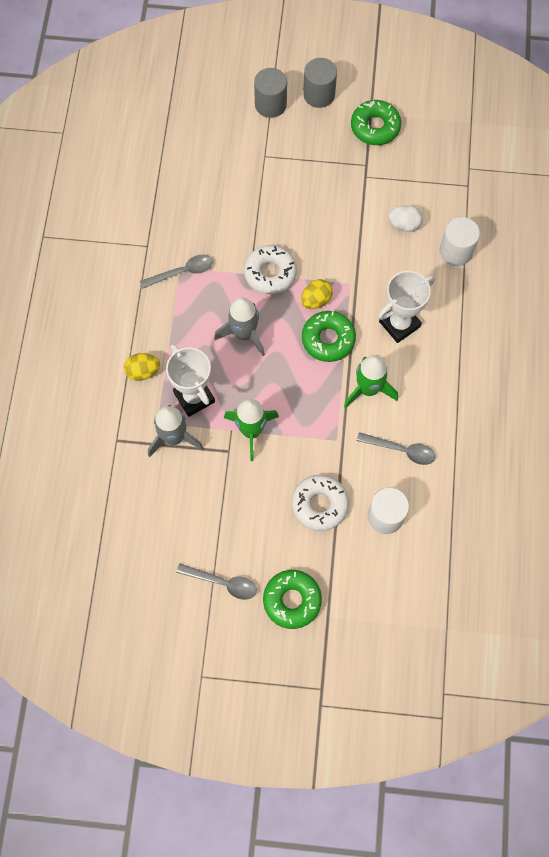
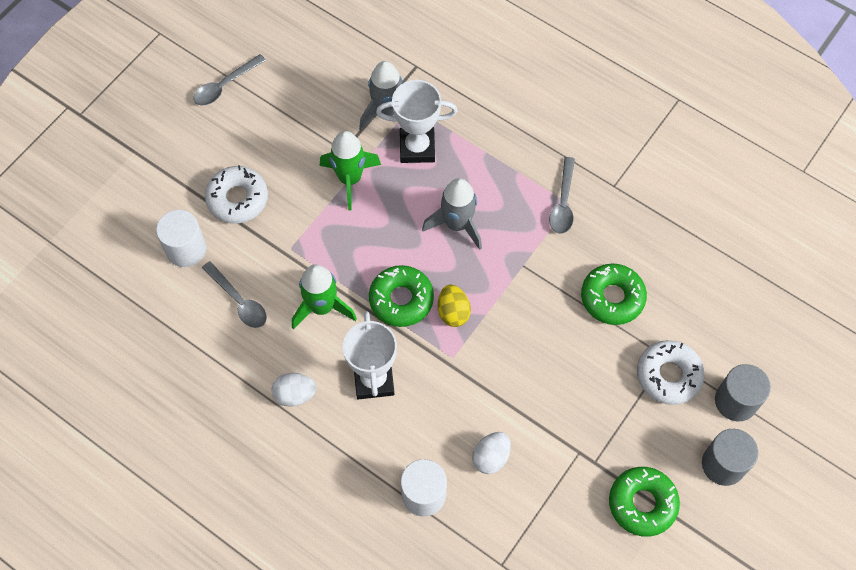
camera: 120 degrees right, 5 degrees down
(143, 371) = (472, 118): yellow egg -> none
(270, 273) = (512, 284): white donut -> white donut (668, 375)
(292, 600) = (169, 130): green donut -> green donut (612, 298)
(401, 450) = (239, 301): grey spoon -> grey spoon turned 90 degrees counterclockwise
(444, 369) = (295, 394): none -> white egg

